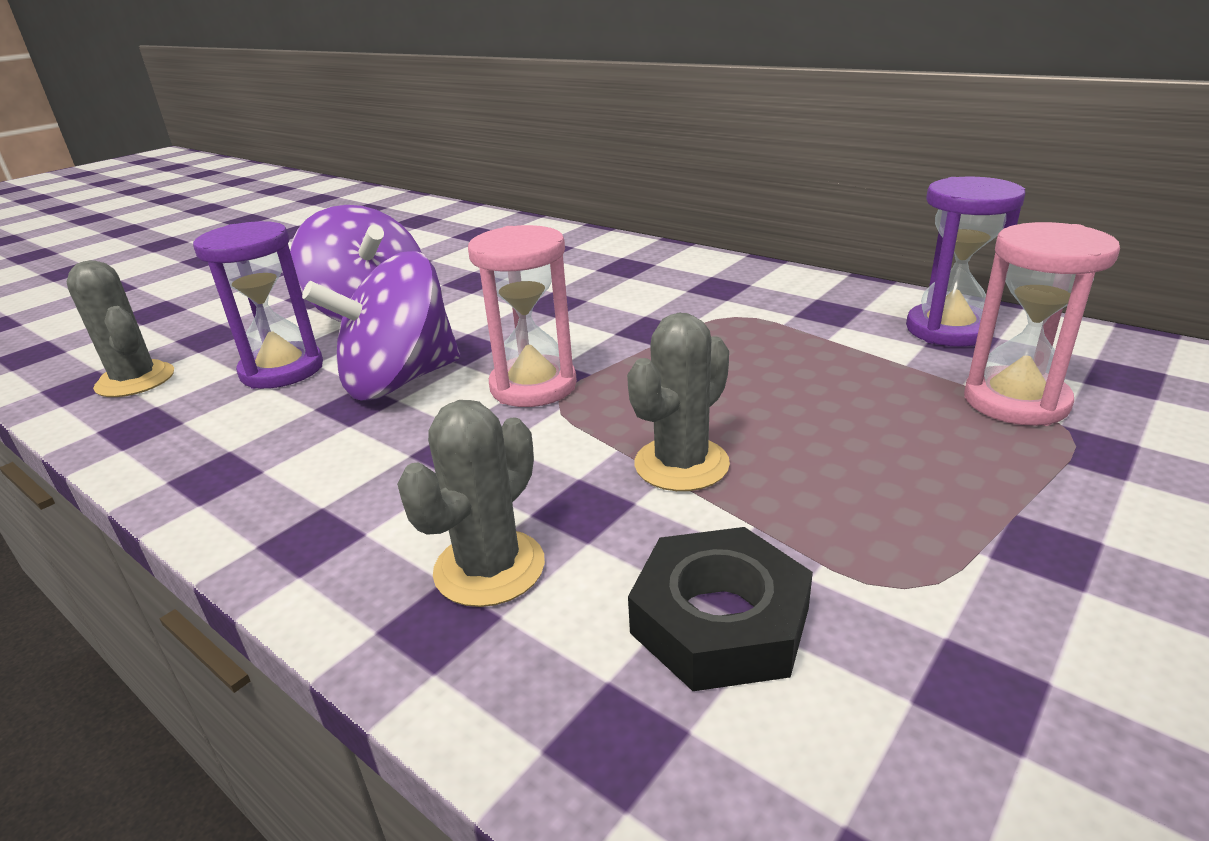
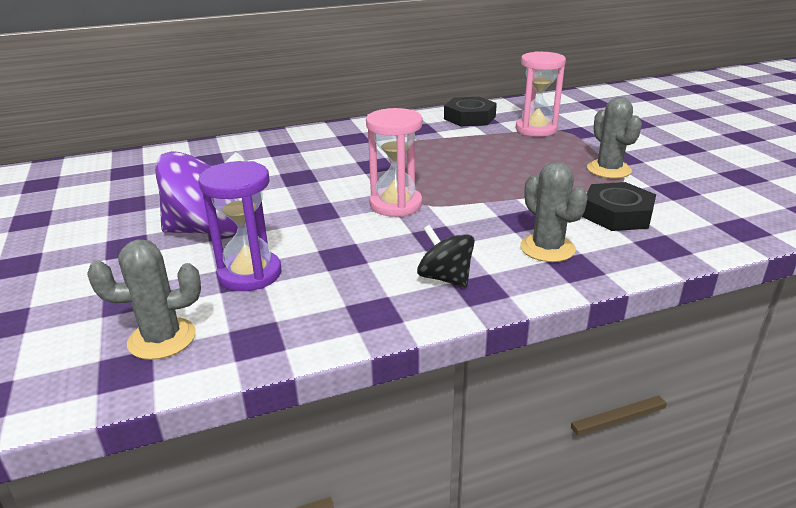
camera: 60 degrees left, 0 degrees up
(329, 498) = (445, 278): none -> black spinning top
(399, 381) = (332, 238): purple spinning top -> none
(681, 464) = (512, 193): grey cactus -> grey cactus (608, 170)
(948, 329) = (469, 118): purple hourglass -> black nut

